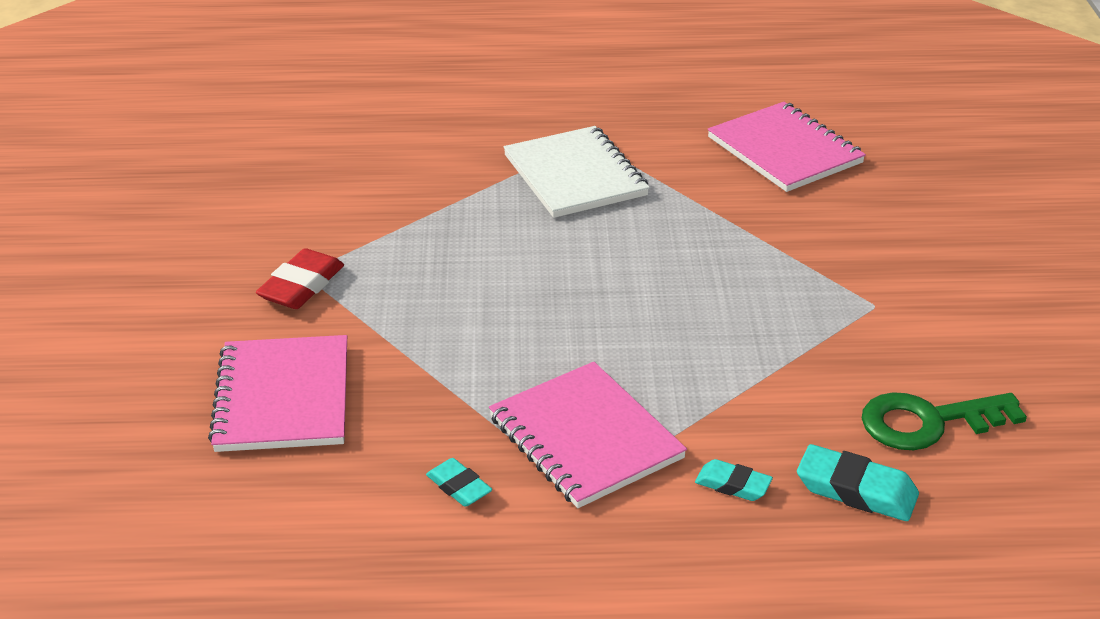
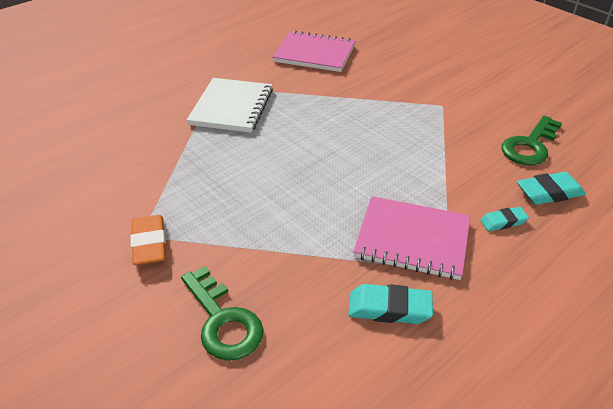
camera: 40 degrees left, 5 degrees up
(283, 397) = (223, 321): pink notebook -> green key
(301, 286) = (149, 244): red eraser -> orange eraser
(459, 487) = (389, 308): turquoise eraser -> turquoise eraser, size x1.60
(575, 175) = (231, 107): white notebook -> white notebook turned 75 degrees clockwise

